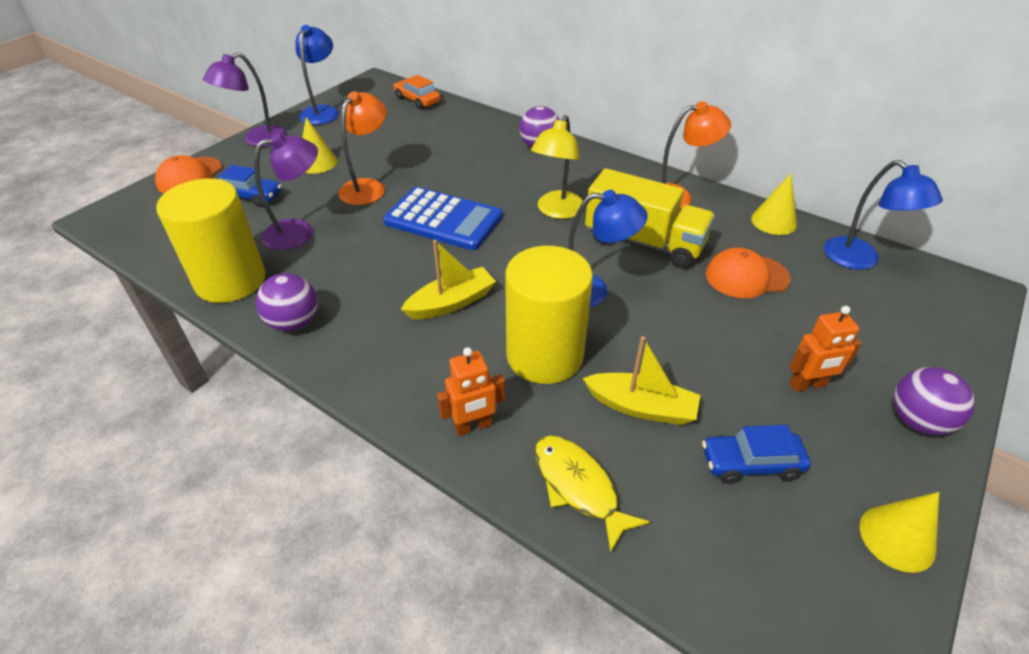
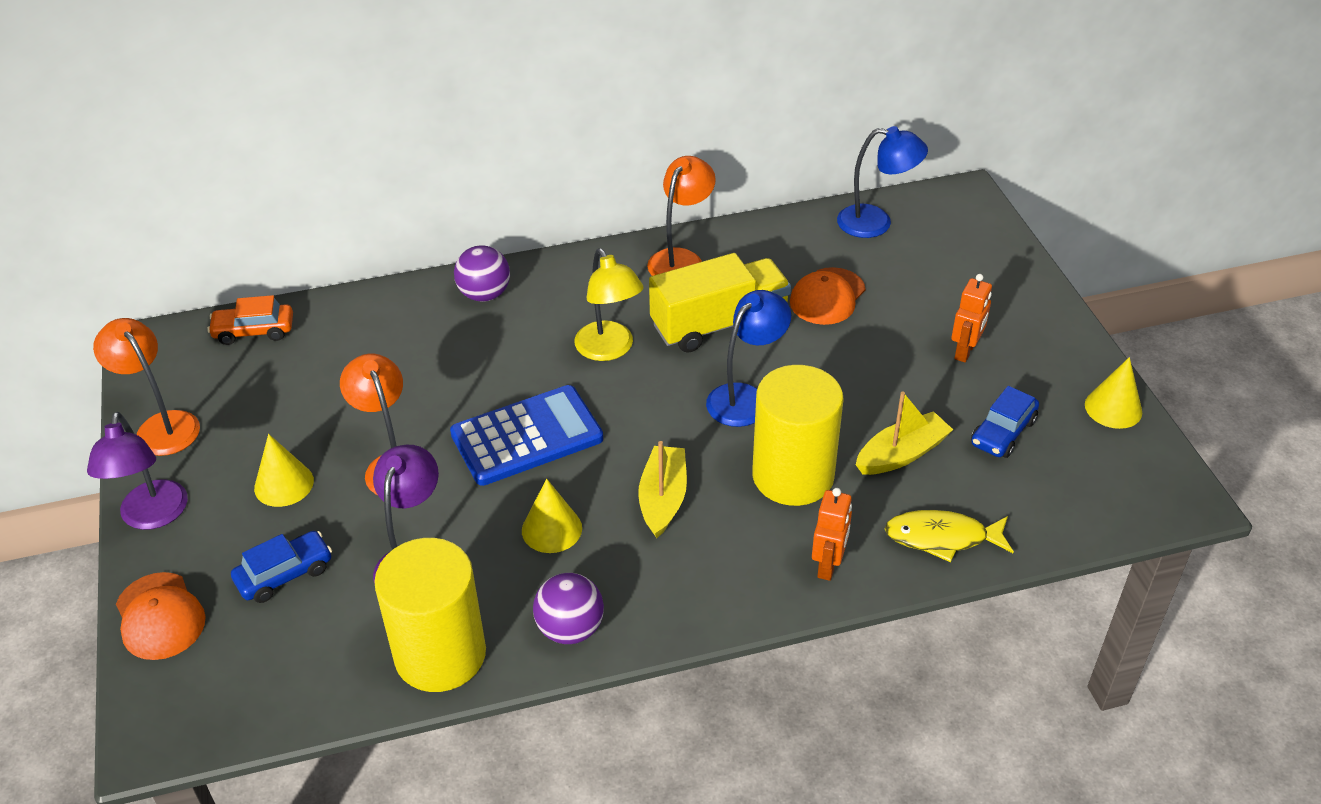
camera: 50 degrees left, 0 degrees up
(322, 111) = (161, 425): blue lamp -> orange lamp
(773, 221) = (780, 230): yellow cone -> yellow cone (551, 529)
(917, 421) = (1043, 325): purple ball -> none

